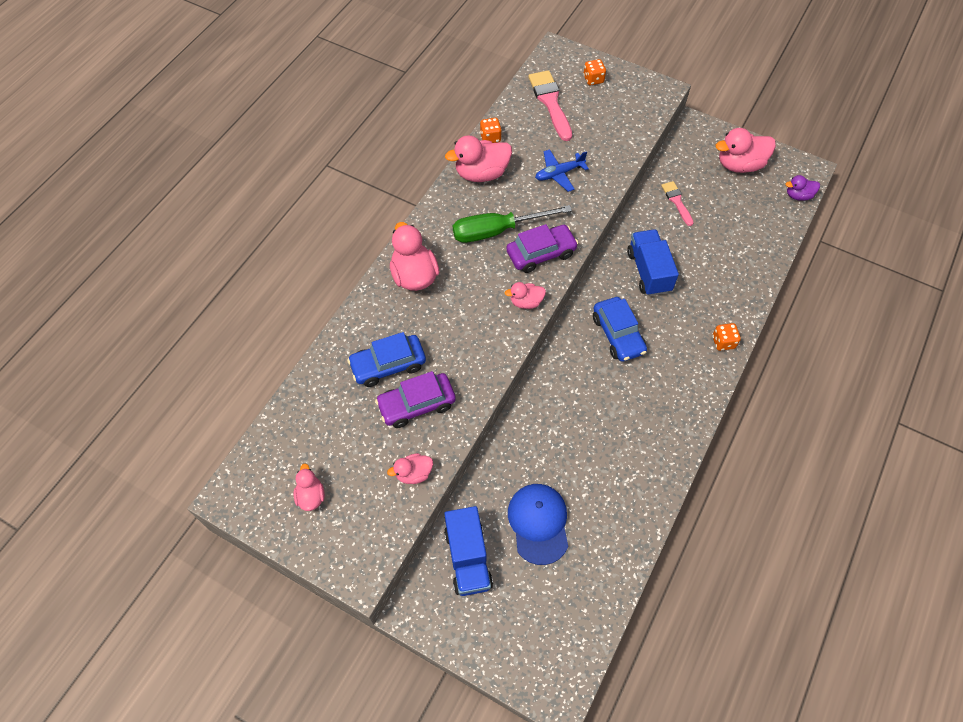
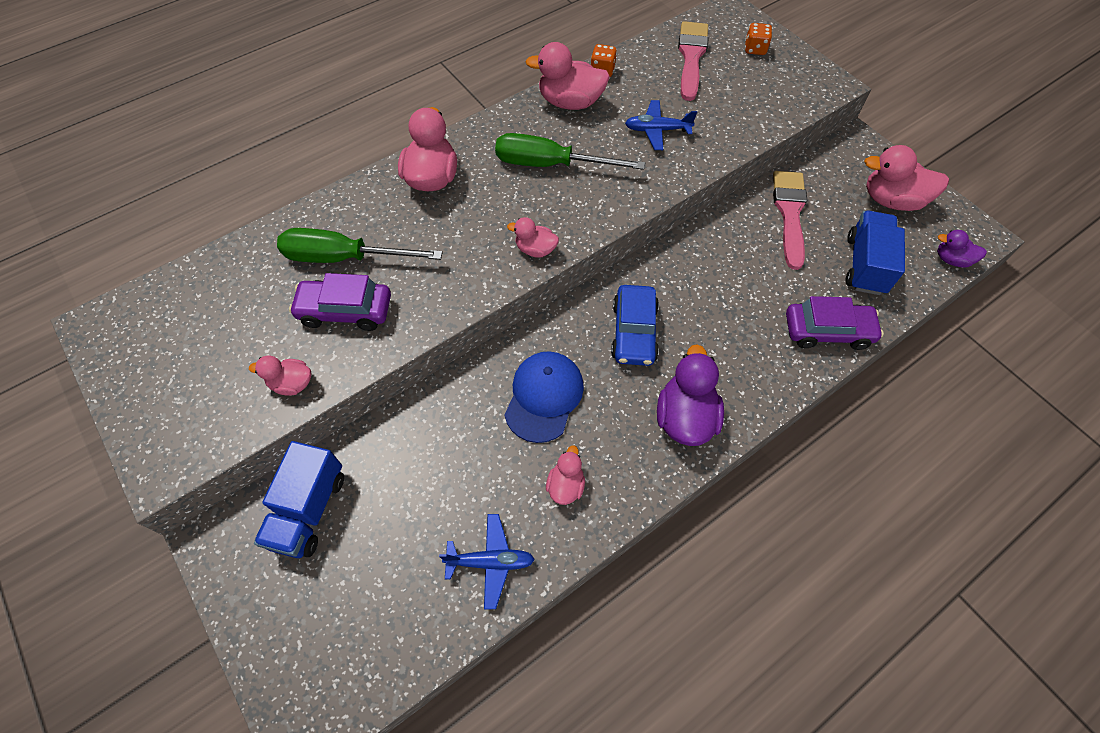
camera: 25 degrees right, 0 degrees up
(311, 496) = (172, 360): pink duck -> pink duck (565, 485)
(388, 365) = (344, 258): blue car -> green screwdriver
(538, 523) = (411, 507): blue cap -> blue cap (544, 397)
(541, 253) = (585, 205): purple car -> purple car (827, 331)
(613, 534) = (490, 562): none -> blue plane
(648, 271) = (711, 277): blue truck -> blue truck (865, 265)
(677, 201) = (789, 213): pink brush -> pink brush, size x1.72
(684, 380) = (685, 417): none -> purple duck
(723, 342) = (760, 392): orange dice -> none

